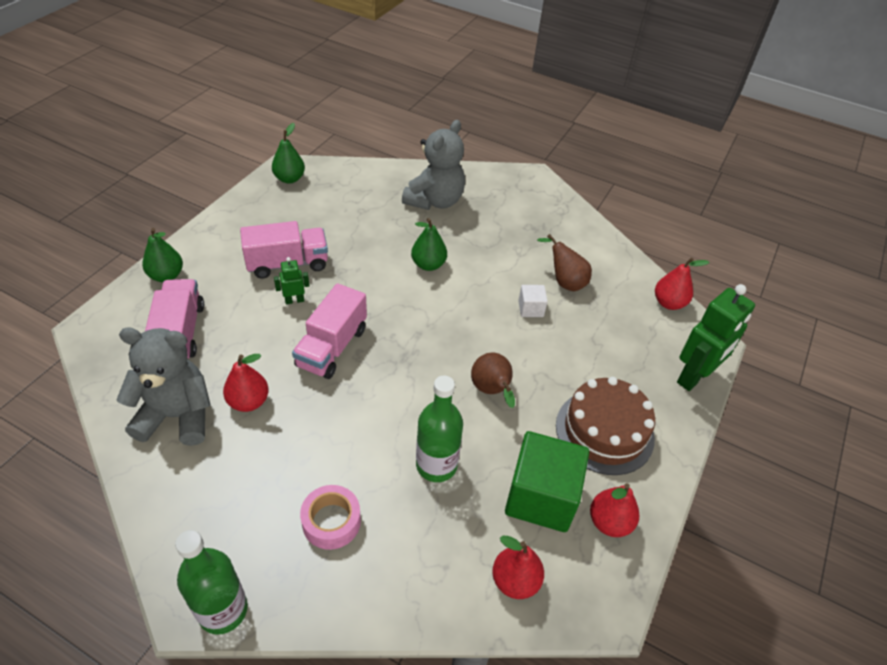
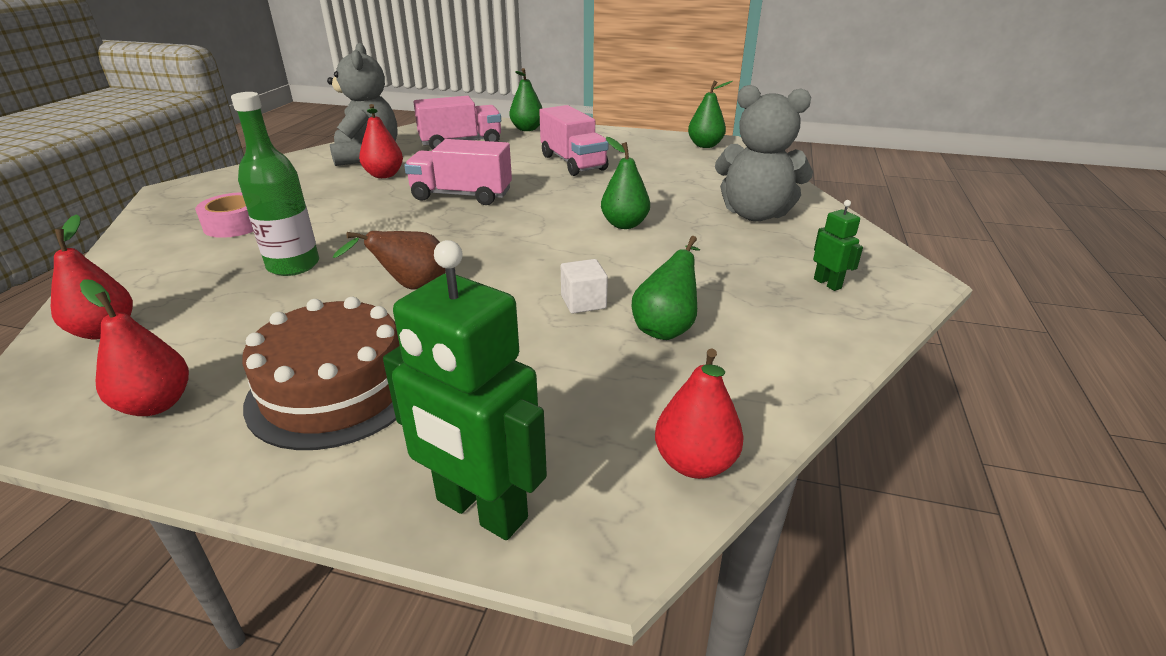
camera: 80 degrees right, 15 degrees down
(223, 610) = (163, 199): green bottle -> none
(294, 300) = (522, 172): green robot -> green robot (827, 283)
(541, 497) = (224, 339): green cube -> none
(564, 282) = (666, 327): brown pear -> green pear

